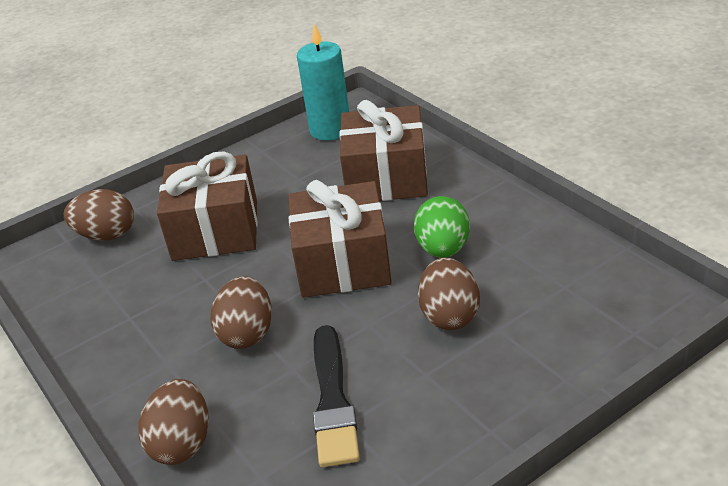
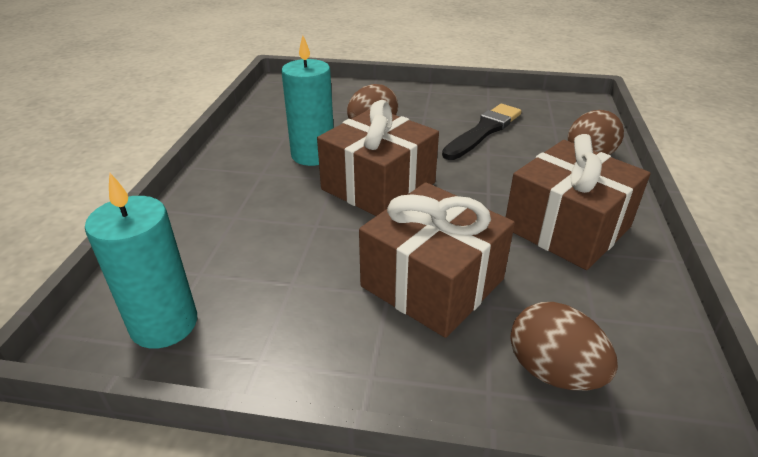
camera: 140 degrees left, 0 degrees up
(247, 333) = (496, 184): brown egg -> none
(386, 177) = (240, 225): brown gift -> brown gift (567, 227)
(443, 249) = (313, 155): green egg -> turquoise candle

